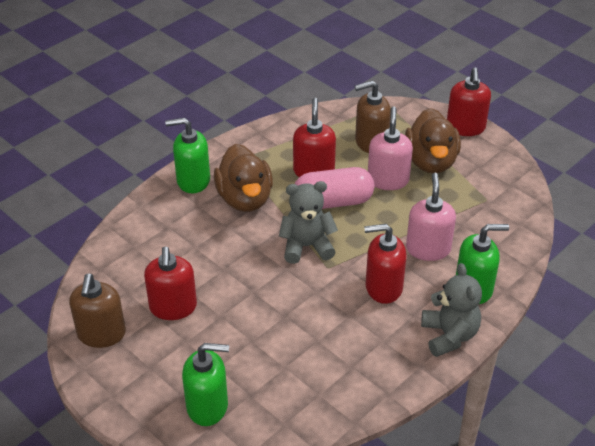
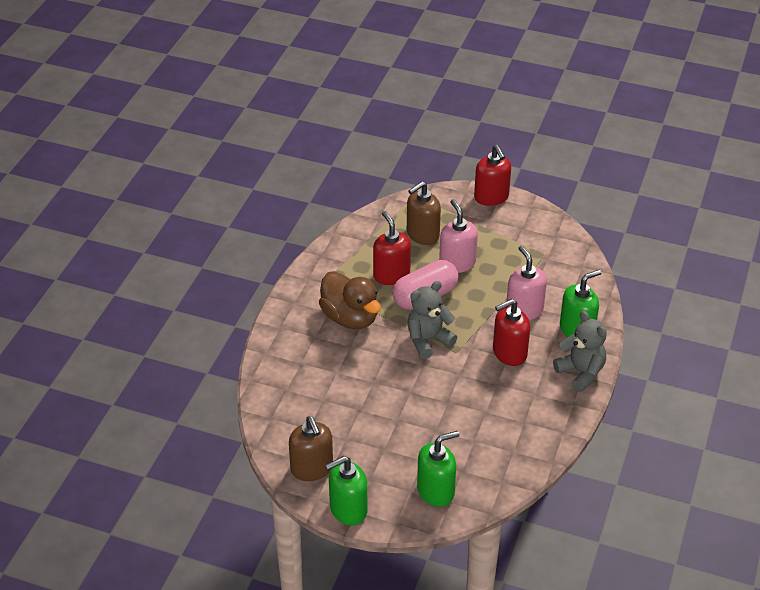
camera: 25 degrees left, 0 degrees up
(173, 307) = (354, 427): red soap dispenser -> none
(193, 180) = (294, 316): green soap dispenser -> green soap dispenser (348, 509)
(430, 162) = (481, 236): brown duck -> none

